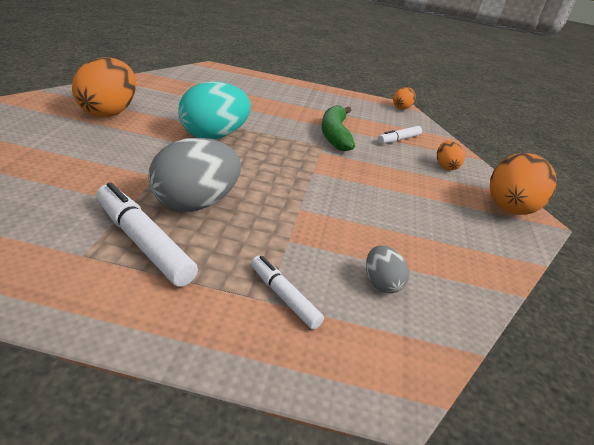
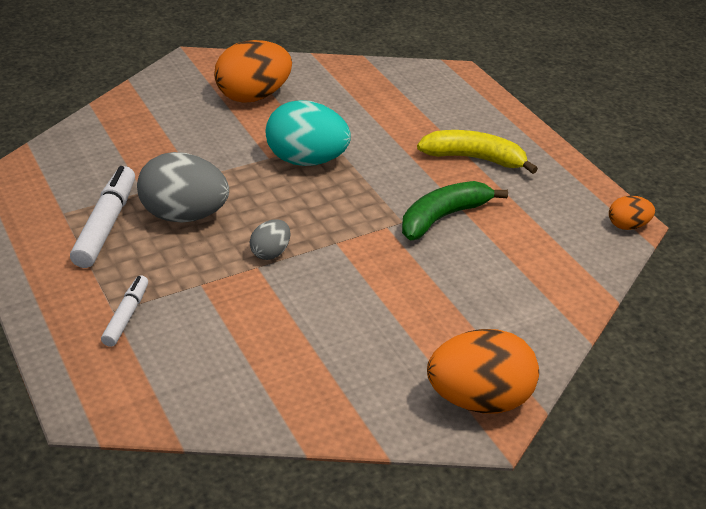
camera: 55 degrees right, 5 degrees up
(295, 103) = (474, 158): none -> yellow banana
(381, 283) = (207, 357): grey egg -> grey egg (270, 253)
(398, 139) = (519, 260): white marker -> none
(445, 166) = (509, 319): orange egg -> none

